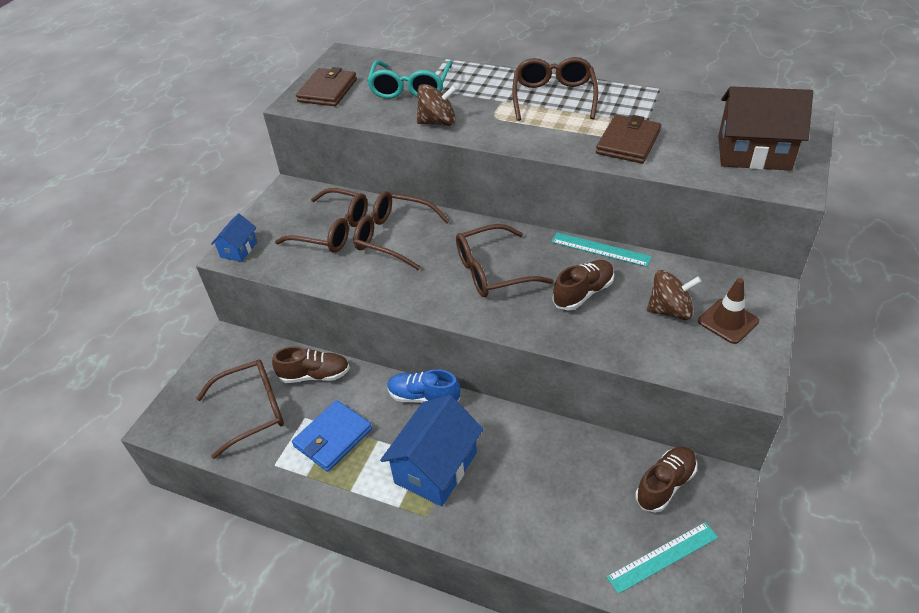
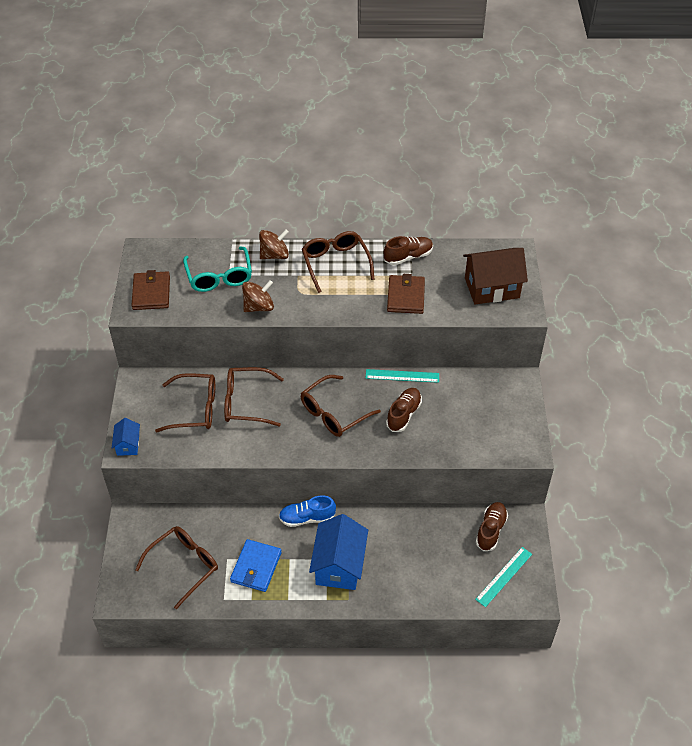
camera: 25 degrees left, 5 degrees up
(314, 375) = (217, 525): brown shoe -> brown shoe (408, 257)
(670, 310) = (465, 413): brown spinning top -> brown spinning top (274, 255)
(728, 321) = (503, 411): brown traffic cone -> none

